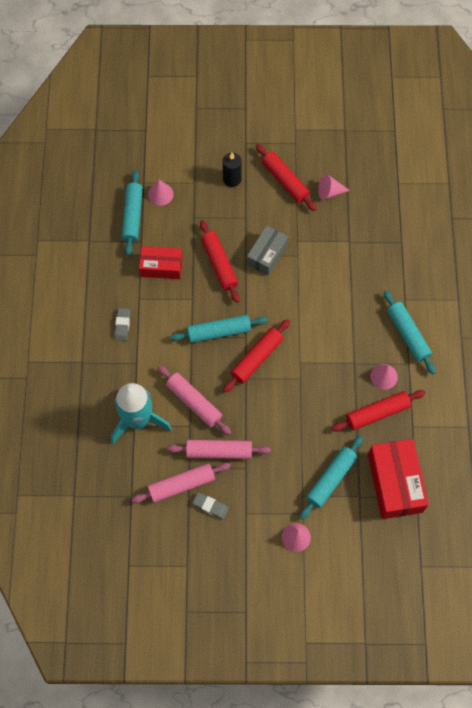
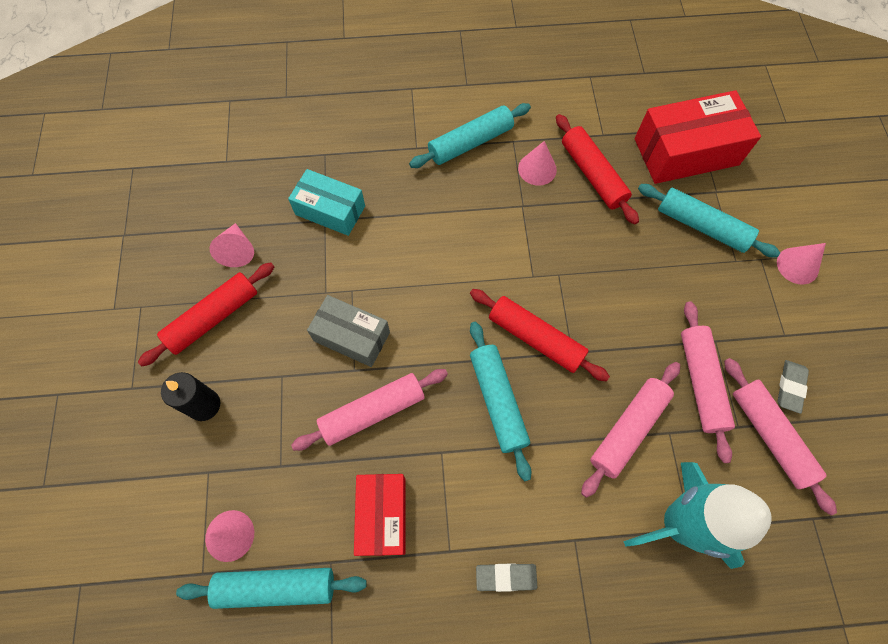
camera: 95 degrees left, 0 degrees up
(219, 264) = (372, 412): red rolling pin -> pink rolling pin
(356, 244) = (330, 210): none -> turquoise box

